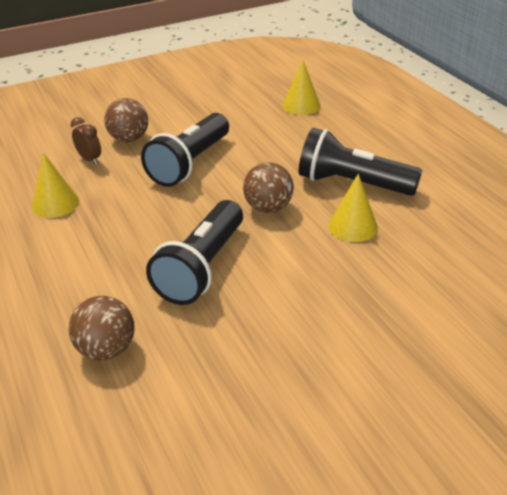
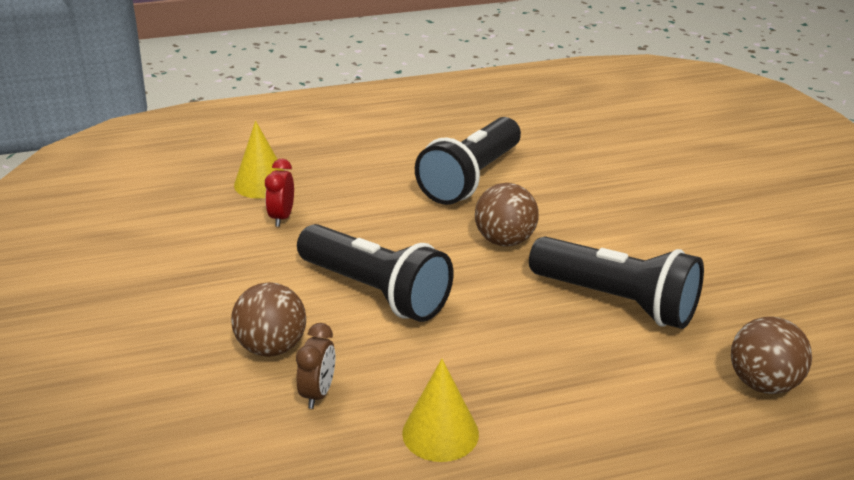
camera: 80 degrees left, 5 degrees down
(90, 159) = (318, 393): brown clock -> brown clock turned 135 degrees clockwise
(263, 119) = (281, 217): none -> red clock
(353, 226) = (554, 192): yellow cone -> none

